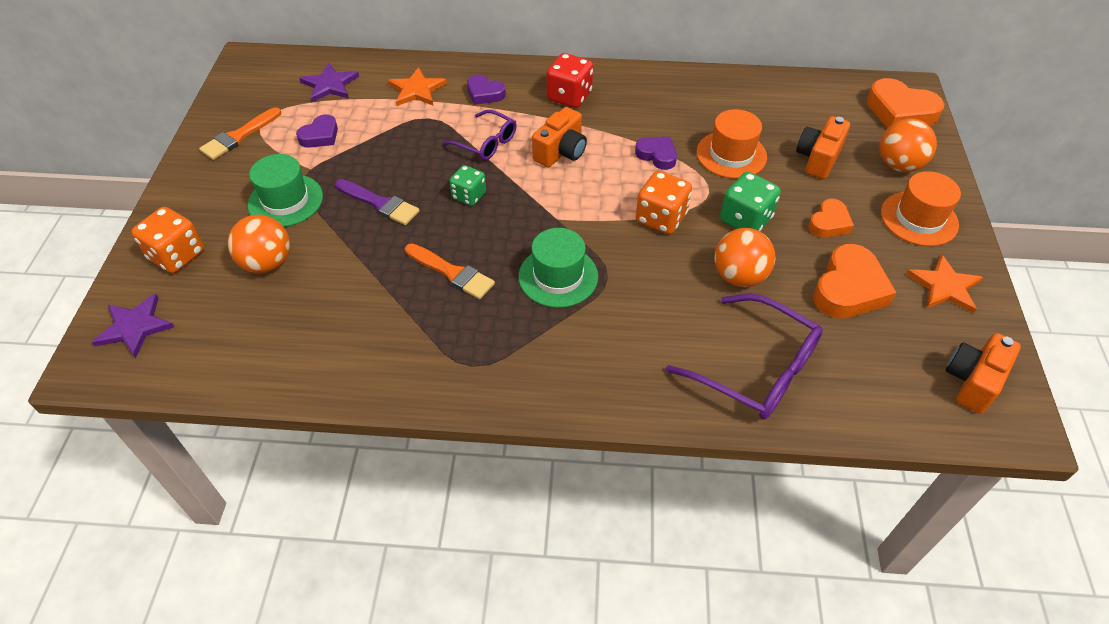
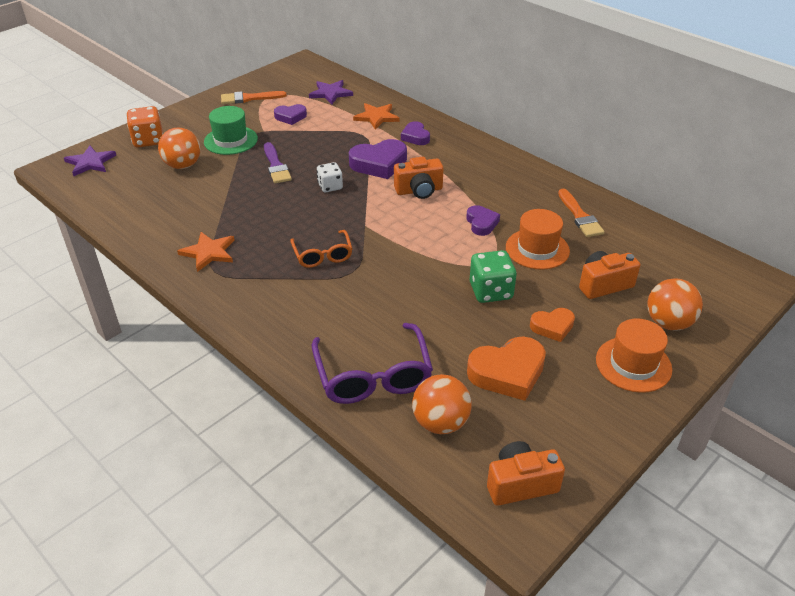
camera: 40 degrees right, 10 degrees down
(452, 273) = (266, 220): orange brush -> orange brush (580, 216)
(469, 196) = (330, 186): green dice -> white dice
(486, 143) = (379, 164): purple glasses -> purple heart
(558, 276) = (322, 255): green hat -> orange glasses
(569, 96) = (469, 162): red dice -> none
(661, 218) = (432, 259): orange dice -> none
(739, 276) = (437, 320): orange ball -> orange ball (440, 423)
(900, 111) = (725, 290): orange heart -> none
(944, 286) = (588, 416): orange star -> orange star (209, 252)

